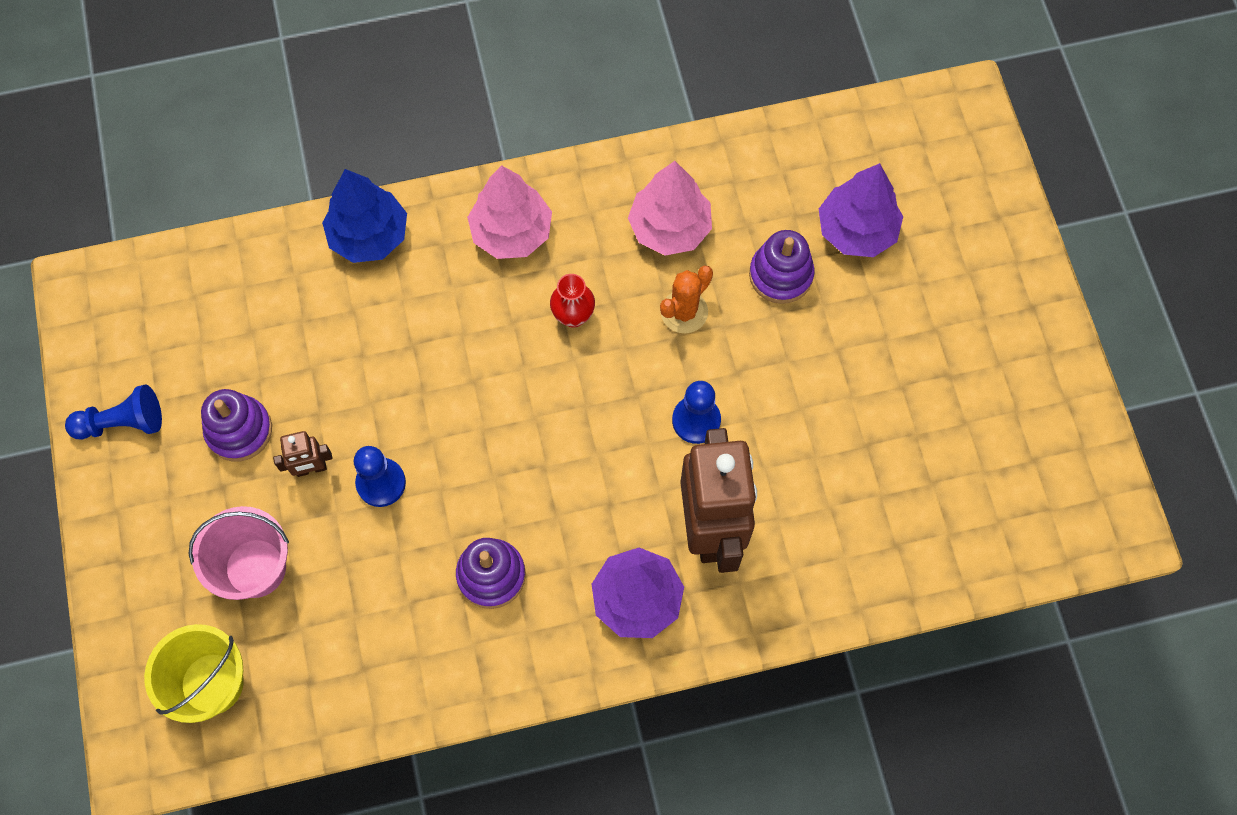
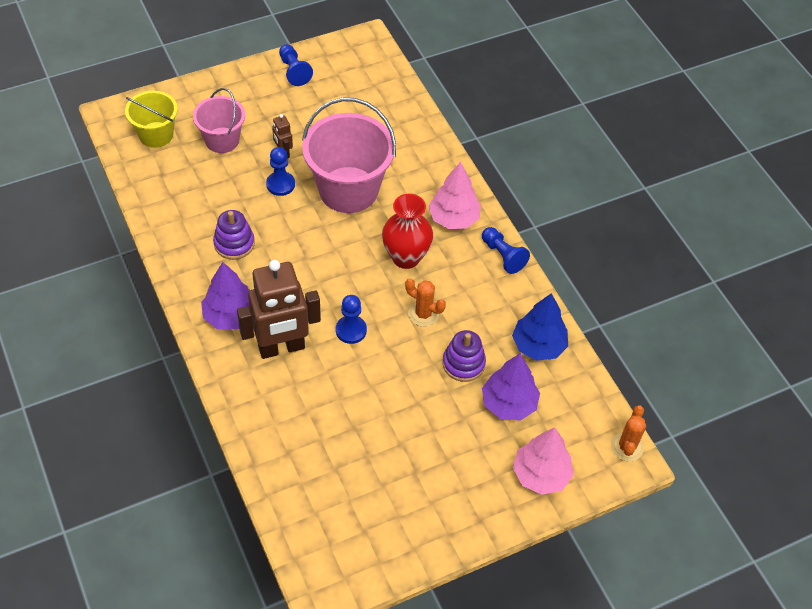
camera: 75 degrees right, 15 degrees down
(239, 430) = (299, 118): purple stacking toy -> none
(369, 236) = (432, 152): blue tree -> blue tree (538, 345)
(417, 377) = (348, 190): none -> pink bucket
(573, 316) = (406, 257): red vase -> red vase, size x1.80
(598, 179) = (503, 256): none -> blue pawn
(669, 228) = (480, 298): pink tree -> pink tree (540, 474)
(943, 102) = (627, 447): none -> orange cactus

